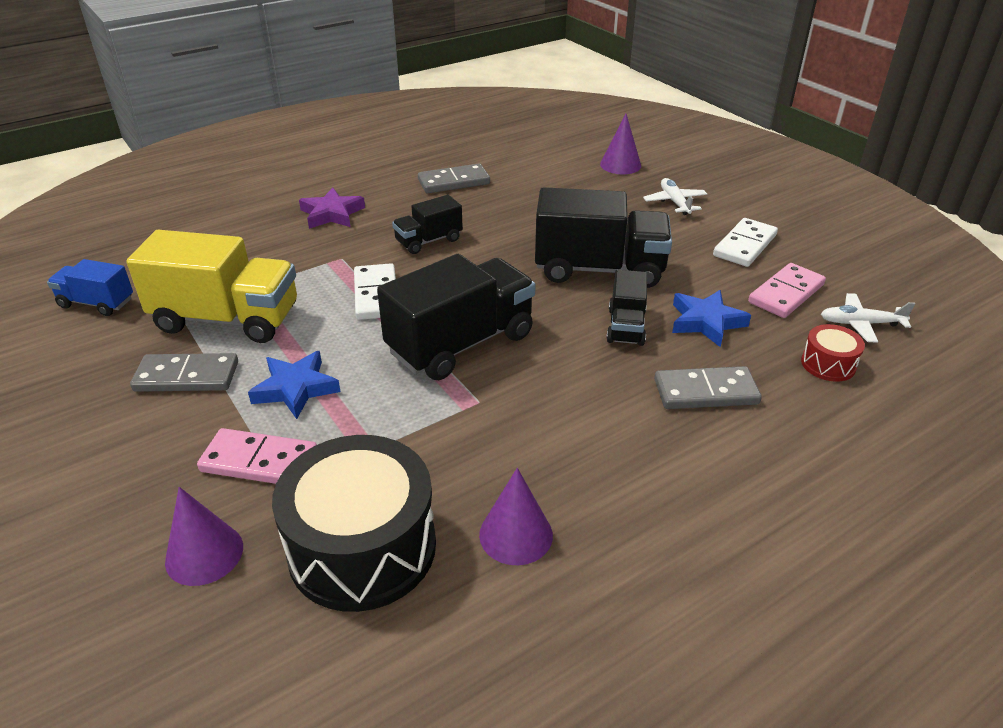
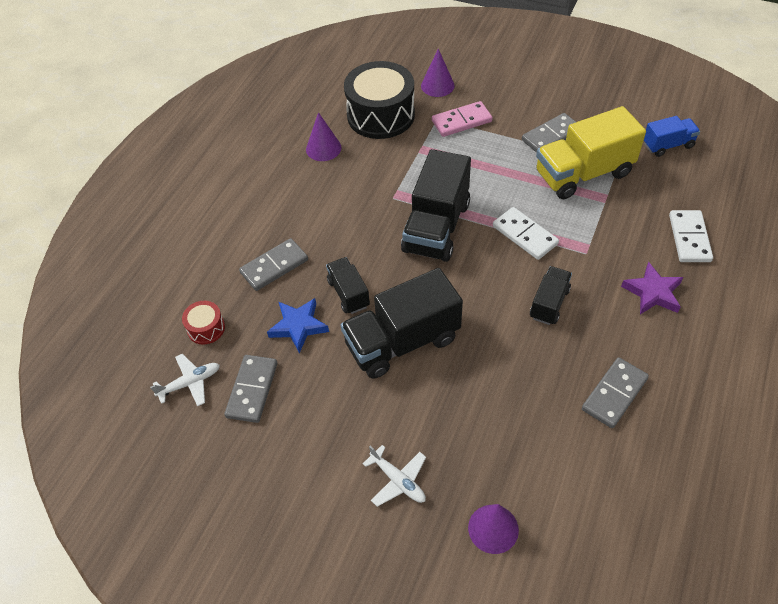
camera: 150 degrees right, 15 degrees up
(296, 388) = (491, 157): blue star -> none
(744, 245) = (305, 441): white domino -> white domino (689, 238)
(786, 293) = (252, 390): pink domino -> grey domino

